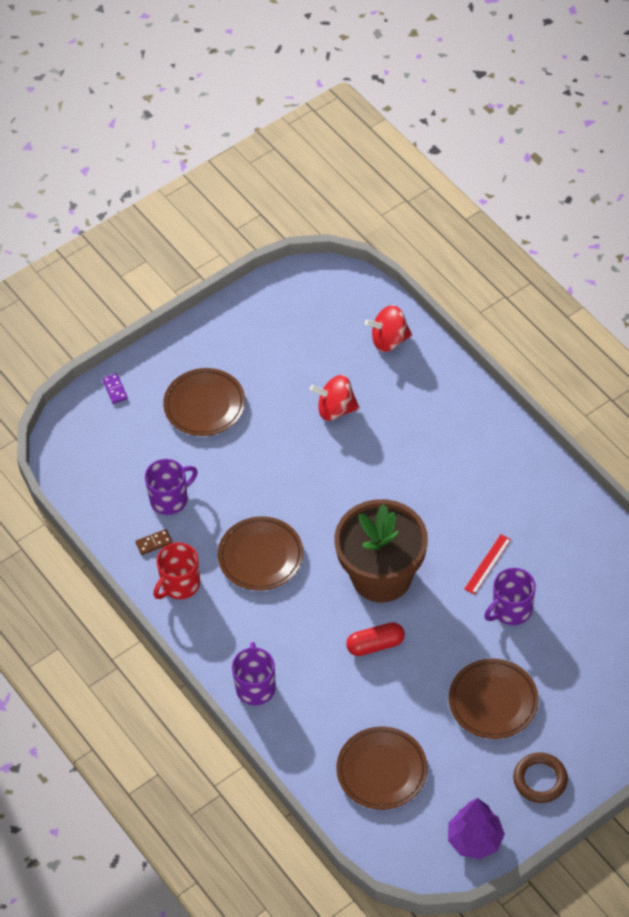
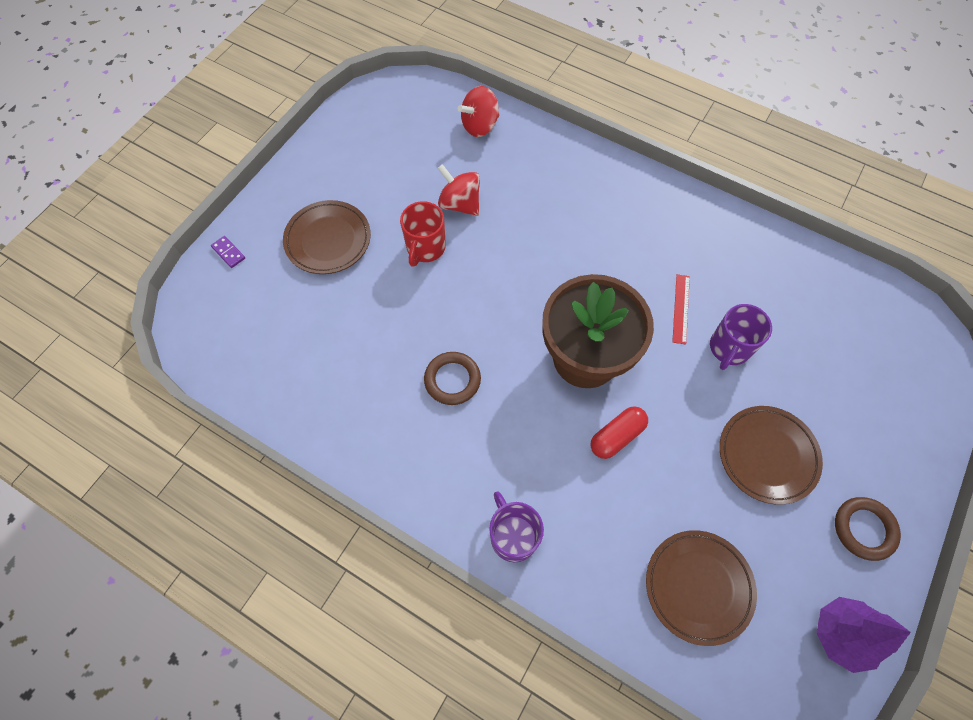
camera: 25 degrees left, 10 degrees up
(154, 543) = (331, 404): brown domino -> none
(170, 499) = (330, 349): purple mug -> none
(179, 584) = (378, 443): red mug -> red mug (425, 248)
(260, 556) = (452, 380): brown plate -> brown ring
(335, 409) = (460, 204): red spinning top -> red spinning top turned 60 degrees clockwise

